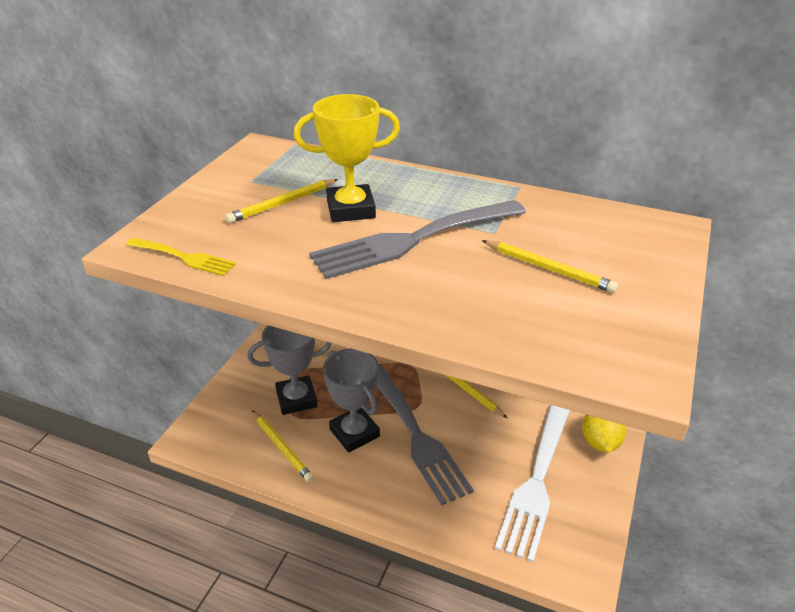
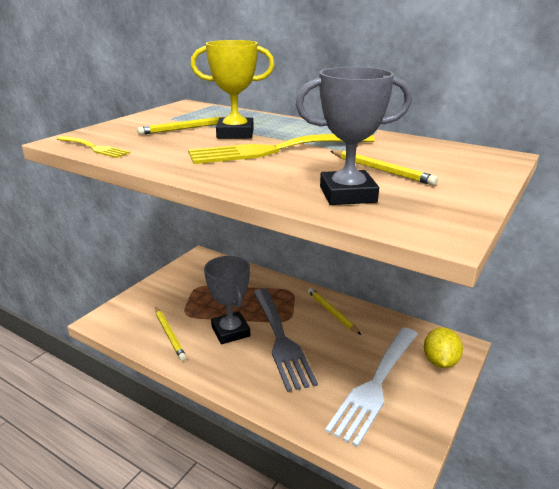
camera: 10 degrees right, 10 degrees down
(296, 399) = (193, 304): grey trophy -> grey trophy (347, 194)
(414, 240) = (276, 150): grey fork -> yellow fork

